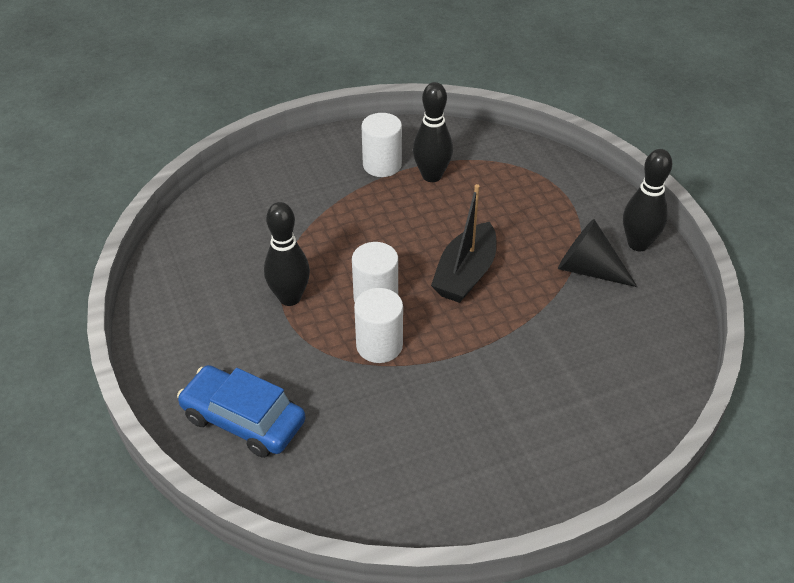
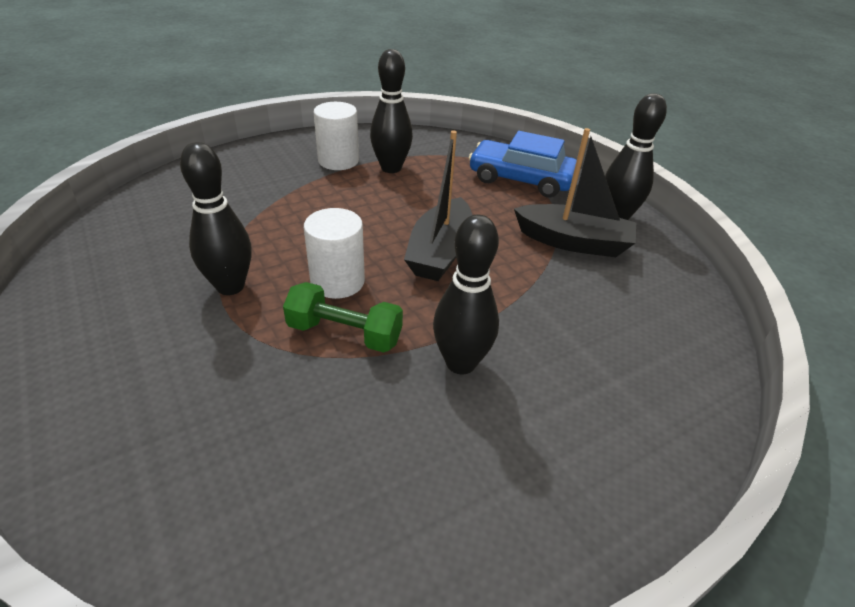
camera: 10 degrees left, 5 degrees down
(243, 420) = (148, 446): blue car -> blue car (521, 179)
(379, 345) = (344, 333): white cylinder -> green dumbbell
(467, 376) = (461, 363): none -> black bowling pin
(588, 269) = (573, 242): black cone -> black boat

